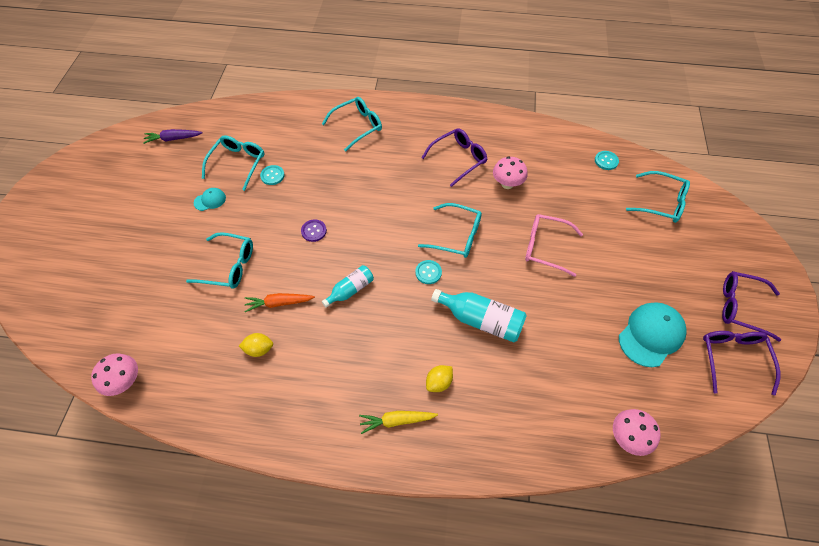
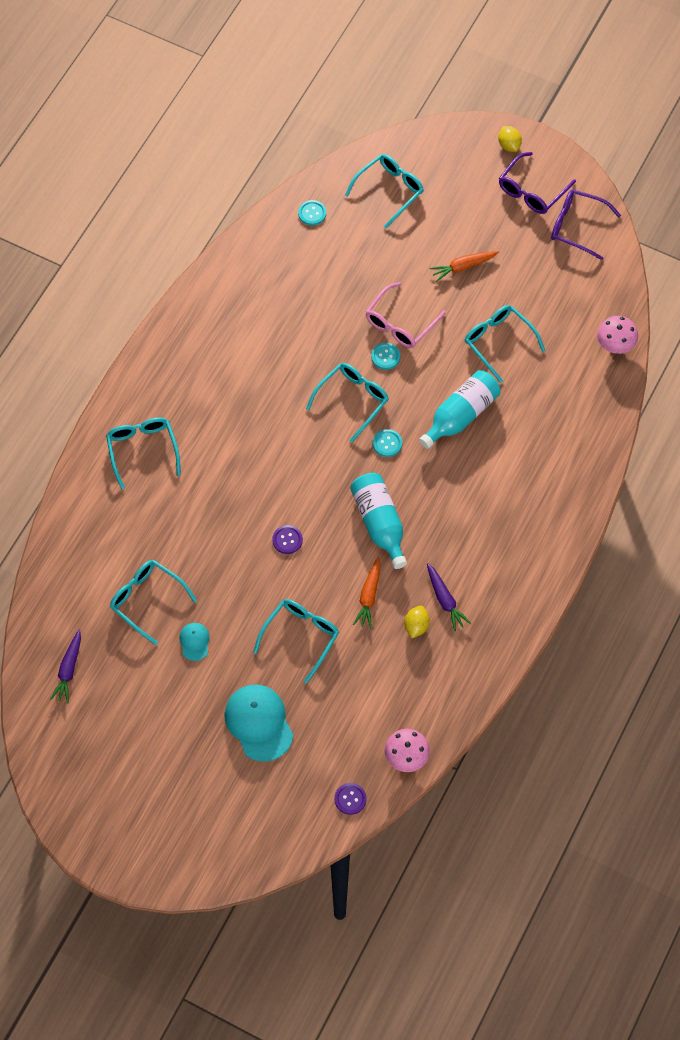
camera: 70 degrees left, 5 degrees up
(81, 348) = (350, 799): none -> purple button
(272, 175) = (184, 565): turquoise button -> turquoise button (385, 356)
(291, 365) = (445, 600): none -> purple carrot
(350, 290) = (379, 523): turquoise bottle -> turquoise bottle, size x1.61
(397, 421) = (535, 523): yellow carrot -> none
(439, 382) = (511, 476): yellow lemon -> yellow lemon (509, 145)
(458, 159) = (245, 359): purple glasses -> none
(507, 184) = (303, 324): pink mushroom -> none
(570, 328) = (499, 342): none -> turquoise glasses
(627, 276) = (463, 267): none -> orange carrot
(651, 335) = (530, 279): turquoise cap -> turquoise cap (259, 723)

